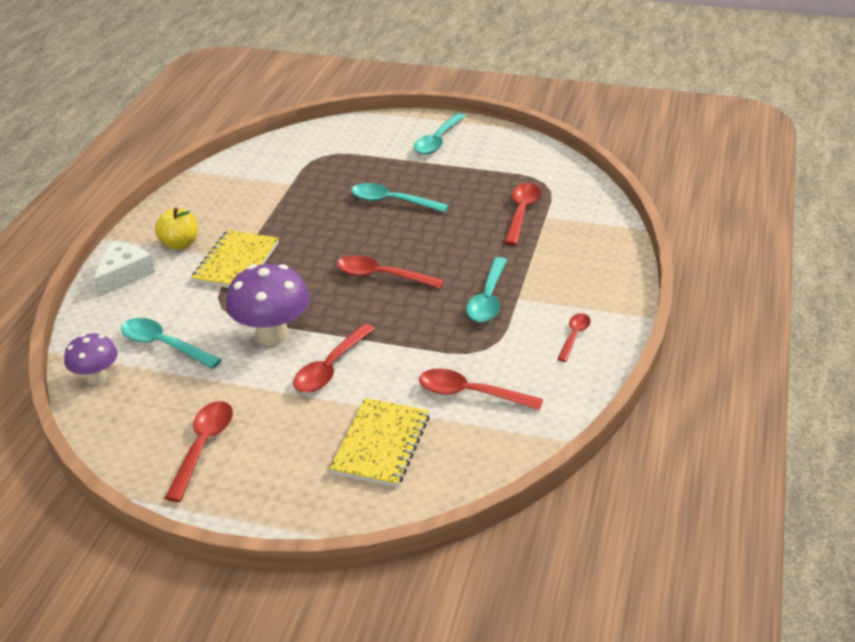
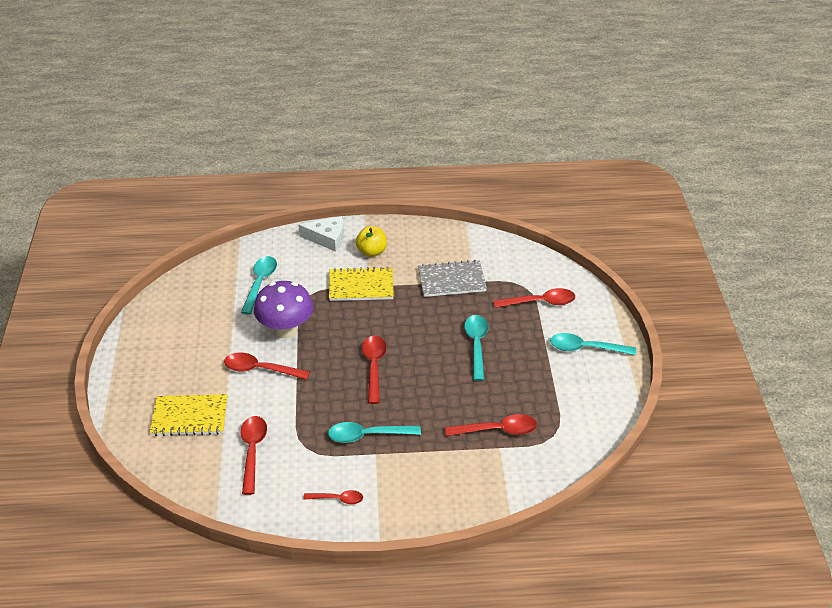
camera: 70 degrees right, 5 degrees up
(96, 377) = (220, 266): purple mushroom -> none
(203, 446) = (170, 334): red spoon -> red spoon (540, 302)
(277, 198) = (451, 280): none -> grey notebook

